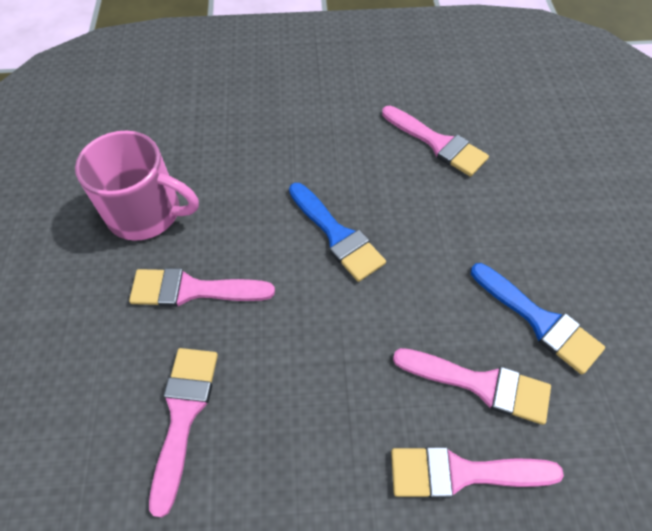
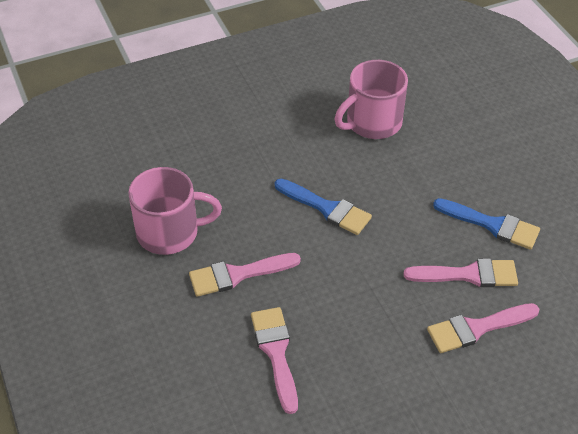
camera: 20 degrees left, 10 degrees down
(437, 143) = (372, 122): pink brush -> pink mug

